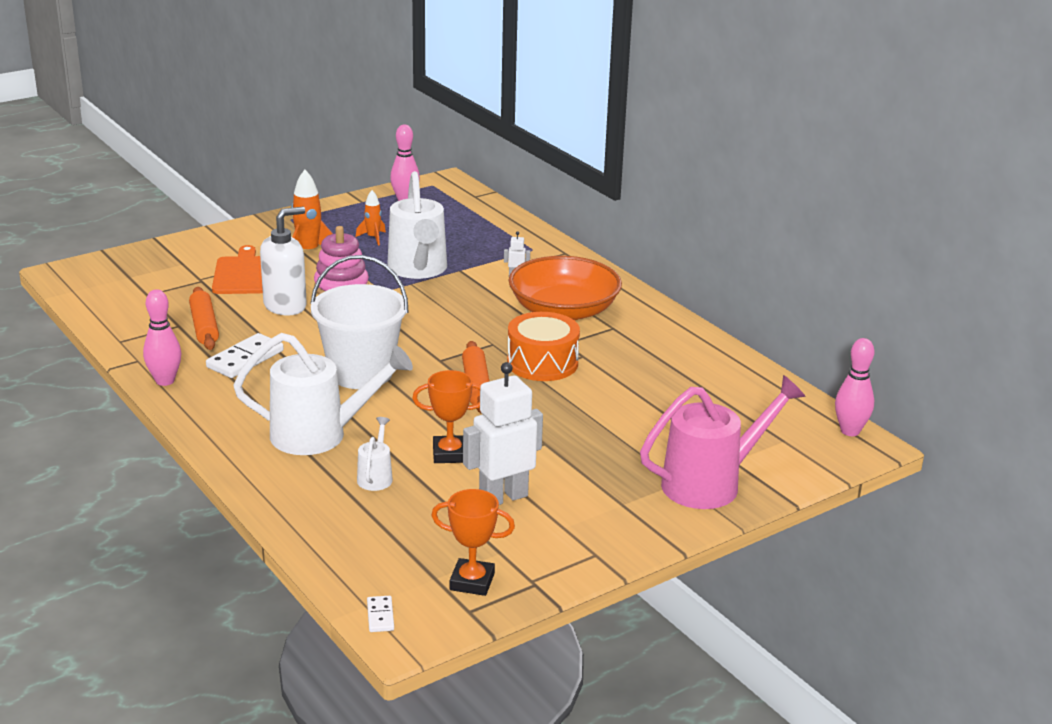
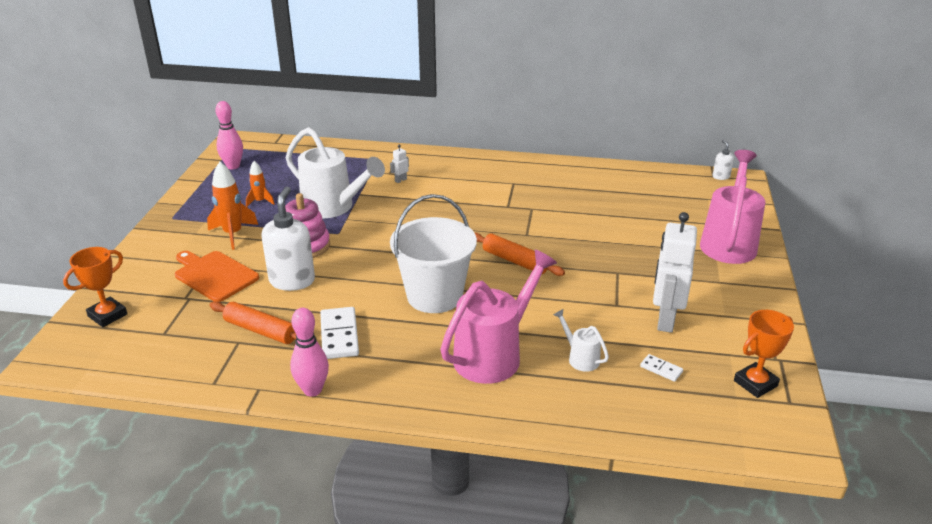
camera: 45 degrees left, 5 degrees up
(320, 435) = (494, 354): white watering can -> pink watering can
(380, 616) = (763, 445): white domino -> white domino (661, 369)
(450, 454) = (587, 313): orange trophy -> orange trophy (107, 315)
(542, 363) = (520, 225): orange drum -> none
(563, 310) = (469, 187): orange bowl -> none
(850, 431) = (721, 176): pink bowling pin -> white soap dispenser

